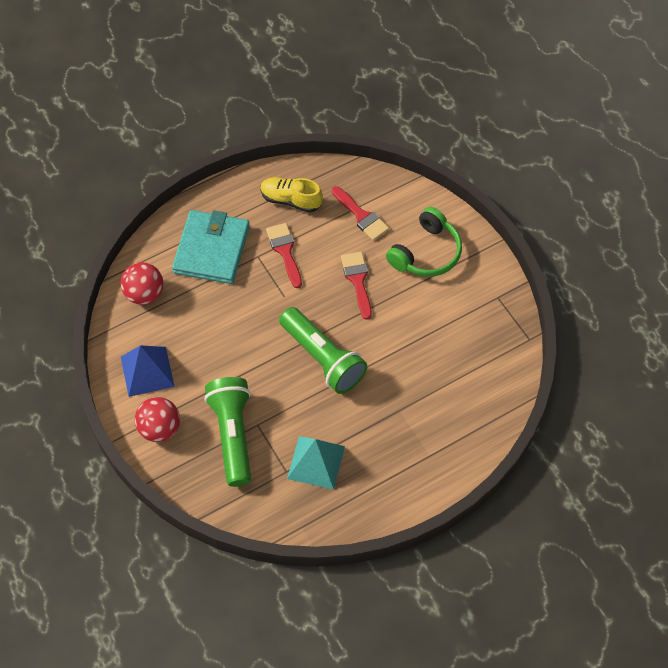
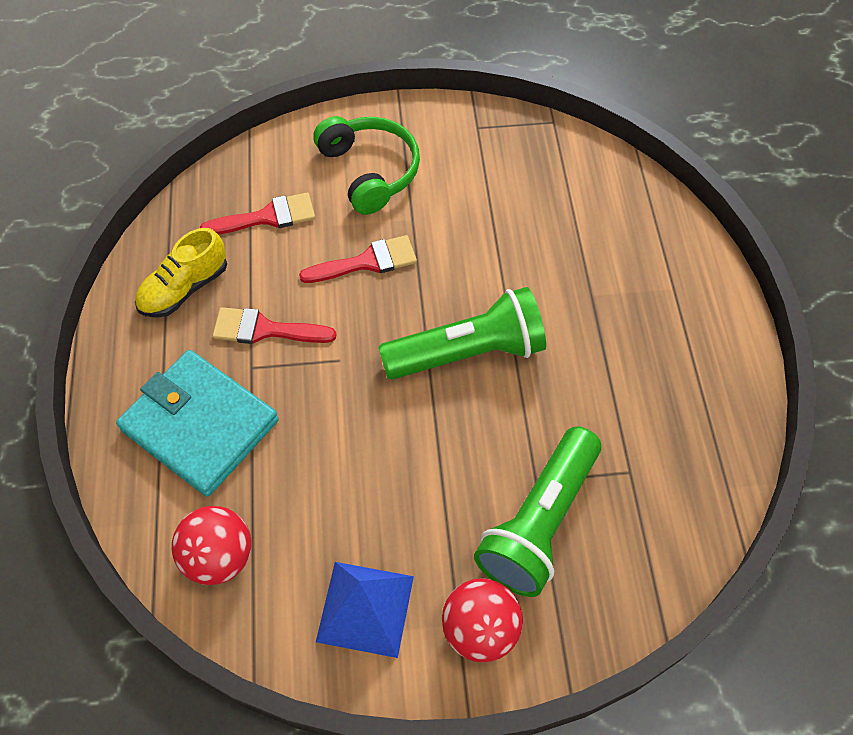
camera: 65 degrees left, 0 degrees up
(232, 435) = (539, 522): green flashlight -> green flashlight turned 75 degrees counterclockwise
(316, 462) = (631, 427): turquoise pyramid -> none
(357, 281) = (367, 262): red brush -> red brush turned 150 degrees clockwise

